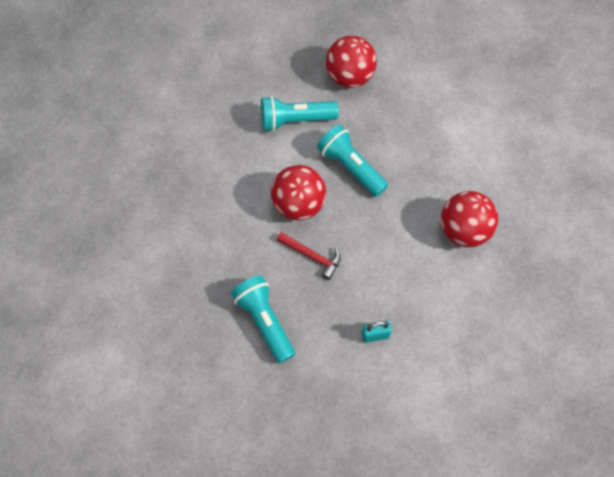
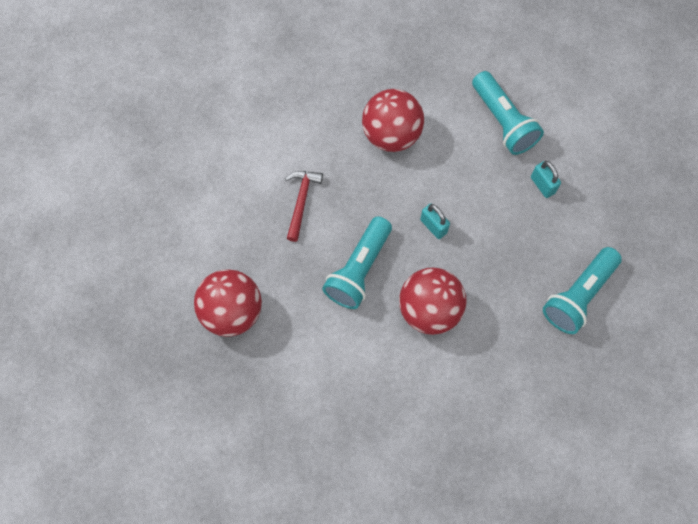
camera: 110 degrees left, 5 degrees up
(295, 120) = (318, 354): turquoise flashlight -> turquoise flashlight (503, 121)
(312, 256) = (484, 274): red hammer -> red hammer (301, 201)
(368, 233) = (433, 226): none -> turquoise padlock

